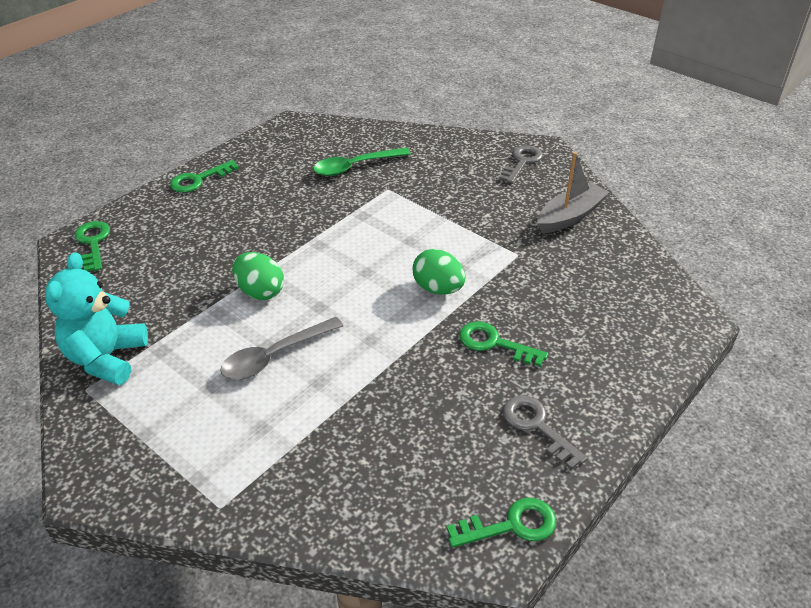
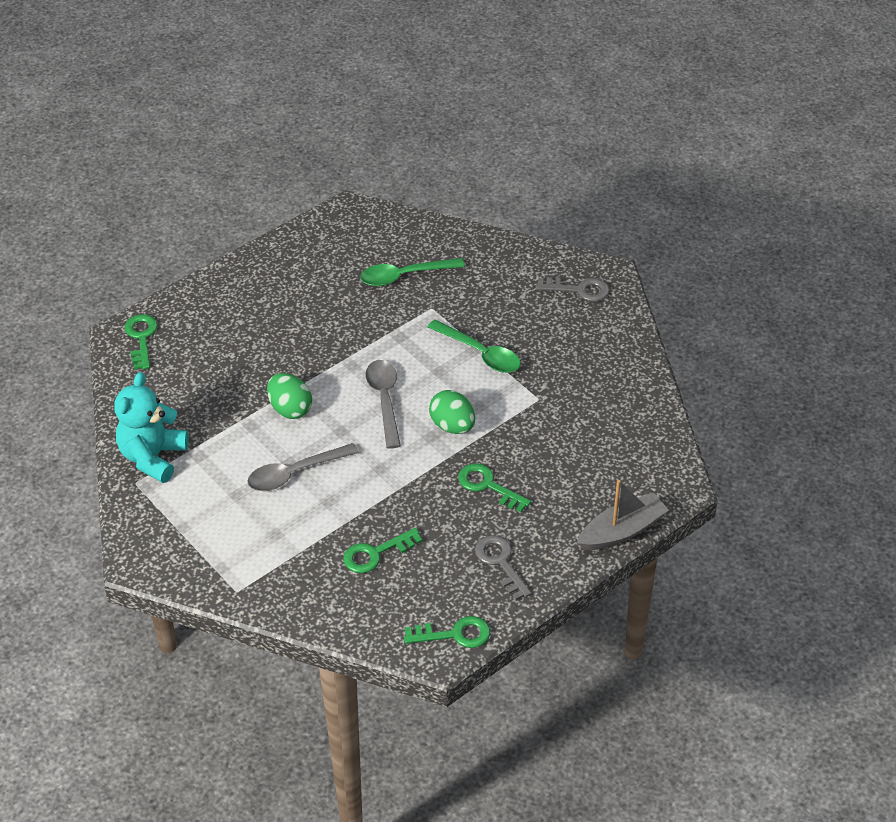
camera: 10 degrees right, 5 degrees up
(198, 180) = (245, 274): green key -> green key (375, 554)
(360, 273) = (384, 400): none -> grey spoon
(446, 221) = (480, 353): none -> green spoon
(522, 162) = (579, 290): grey key -> grey key turned 60 degrees clockwise
(570, 216) = (604, 362): grey boat -> grey boat (622, 531)

